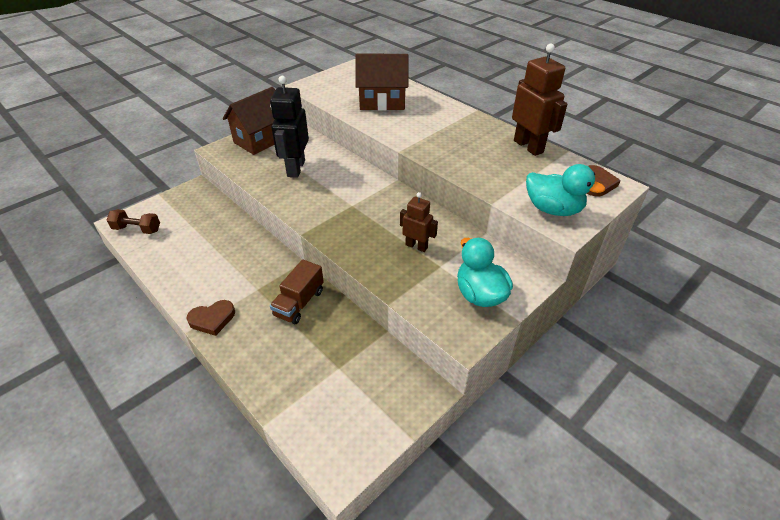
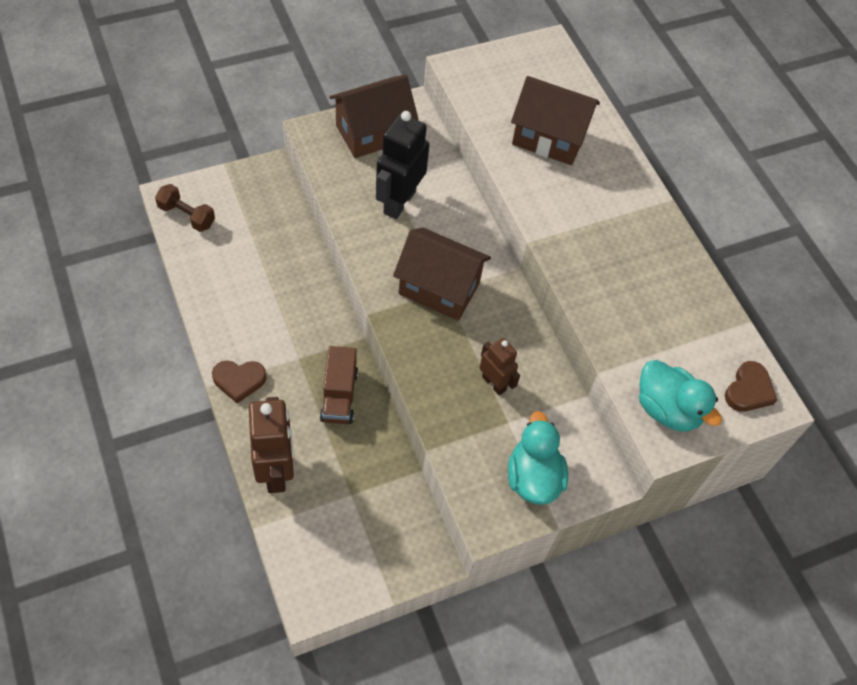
camera: 15 degrees right, 15 degrees up
(299, 303) = (339, 395): brown truck -> brown truck turned 45 degrees counterclockwise
(347, 205) = (439, 288): none -> brown house
(528, 146) = (701, 295): brown robot -> brown robot (276, 471)

